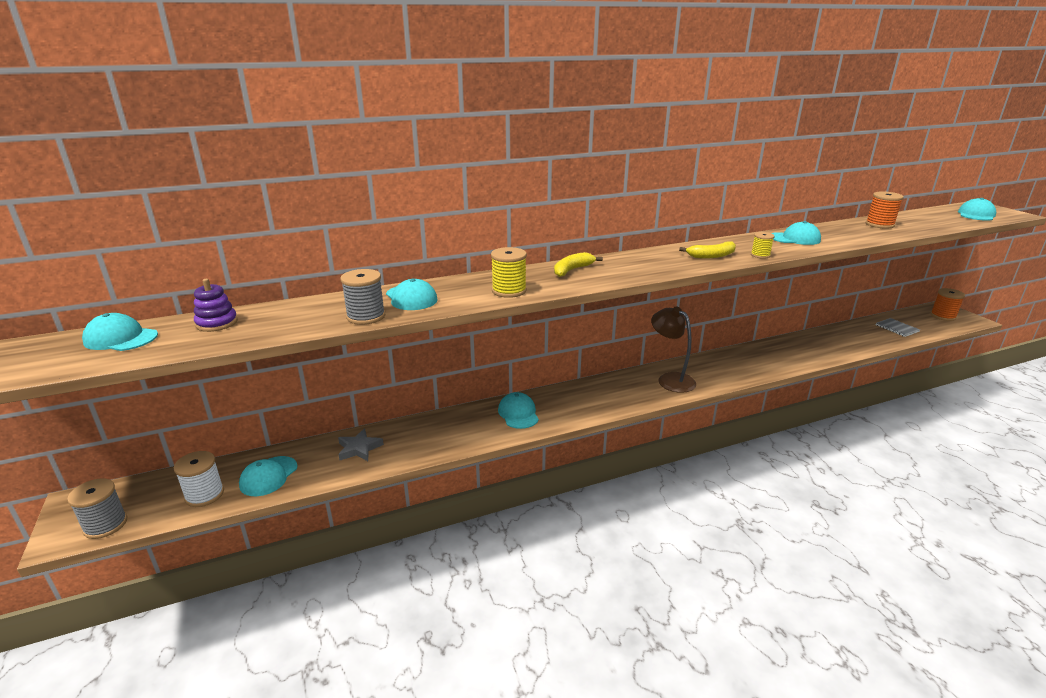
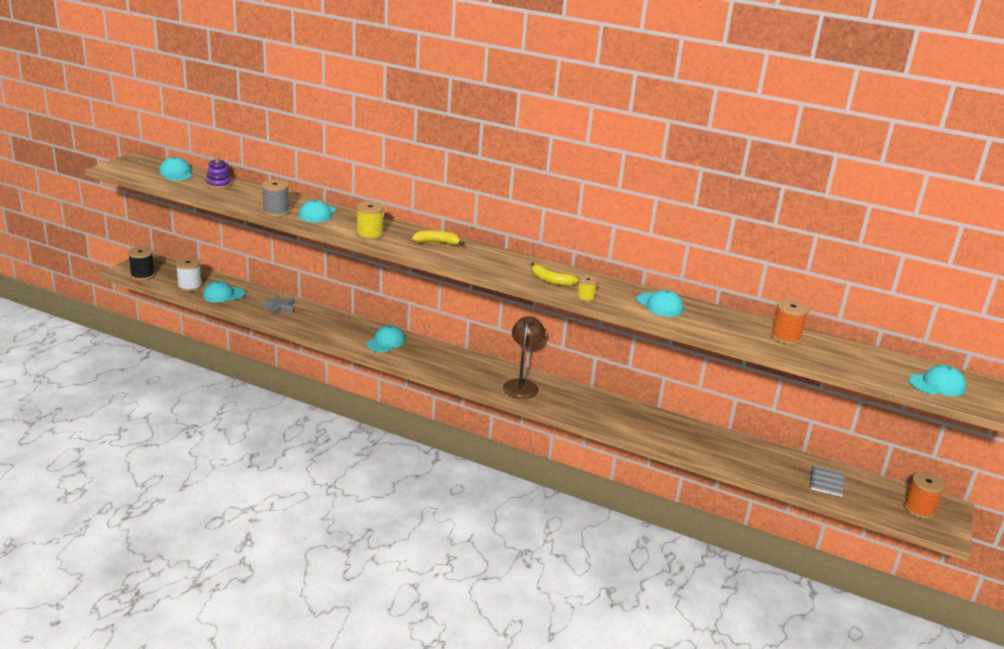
camera: 45 degrees right, 0 degrees up
(105, 525) = (142, 275): grey spool -> black spool

